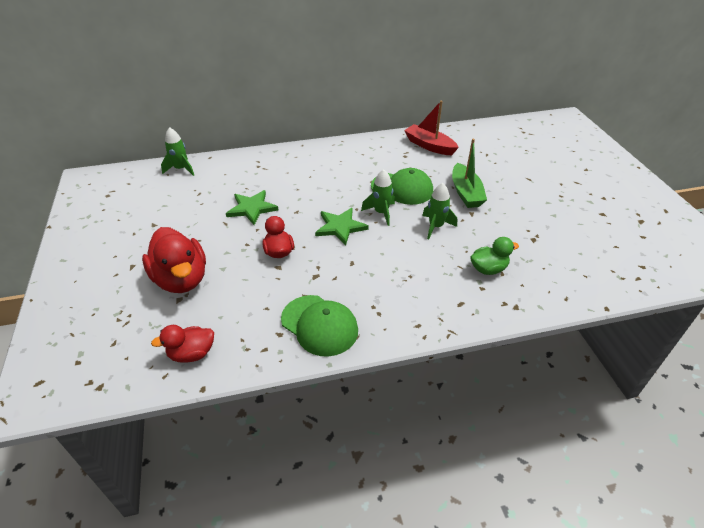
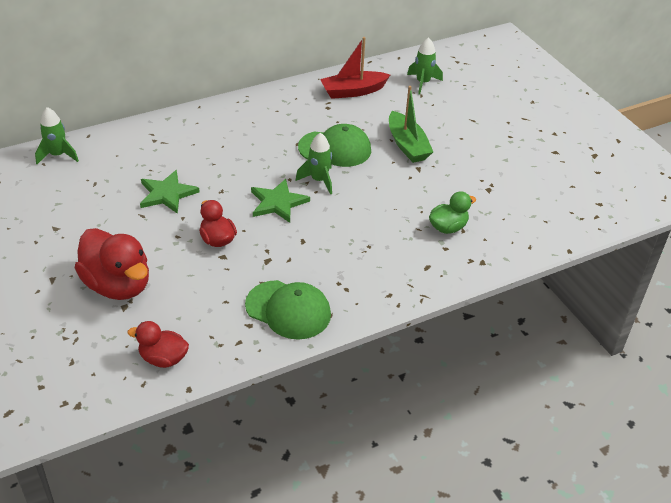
camera: 15 degrees left, 0 degrees up
(192, 354) = (163, 358): red duck -> red duck turned 45 degrees clockwise
(429, 146) = (353, 91): red boat -> red boat turned 45 degrees counterclockwise
(436, 226) = (383, 188): green rocket -> green rocket (423, 83)

